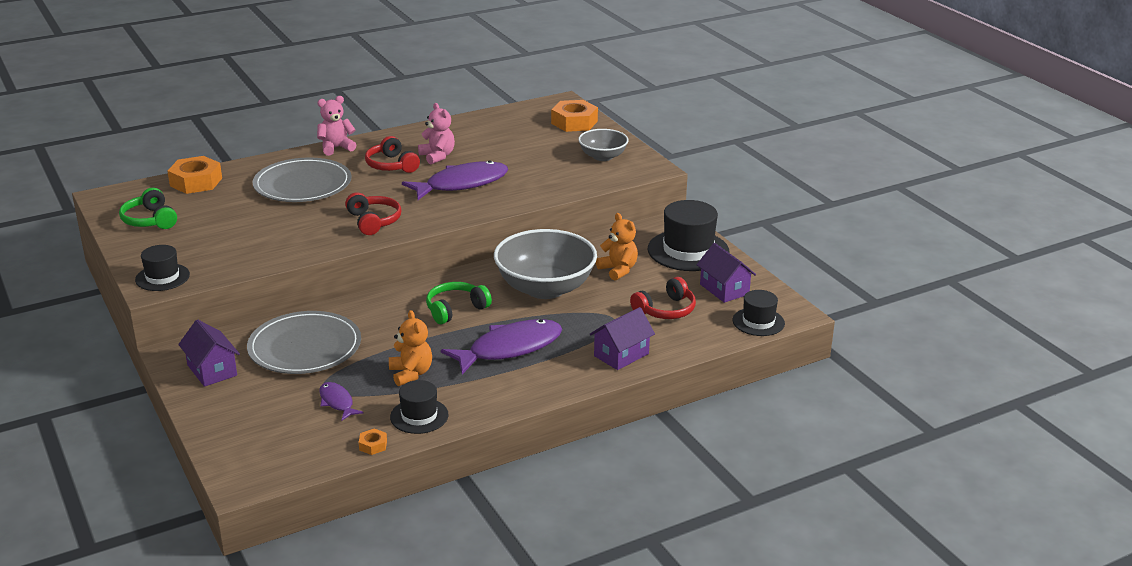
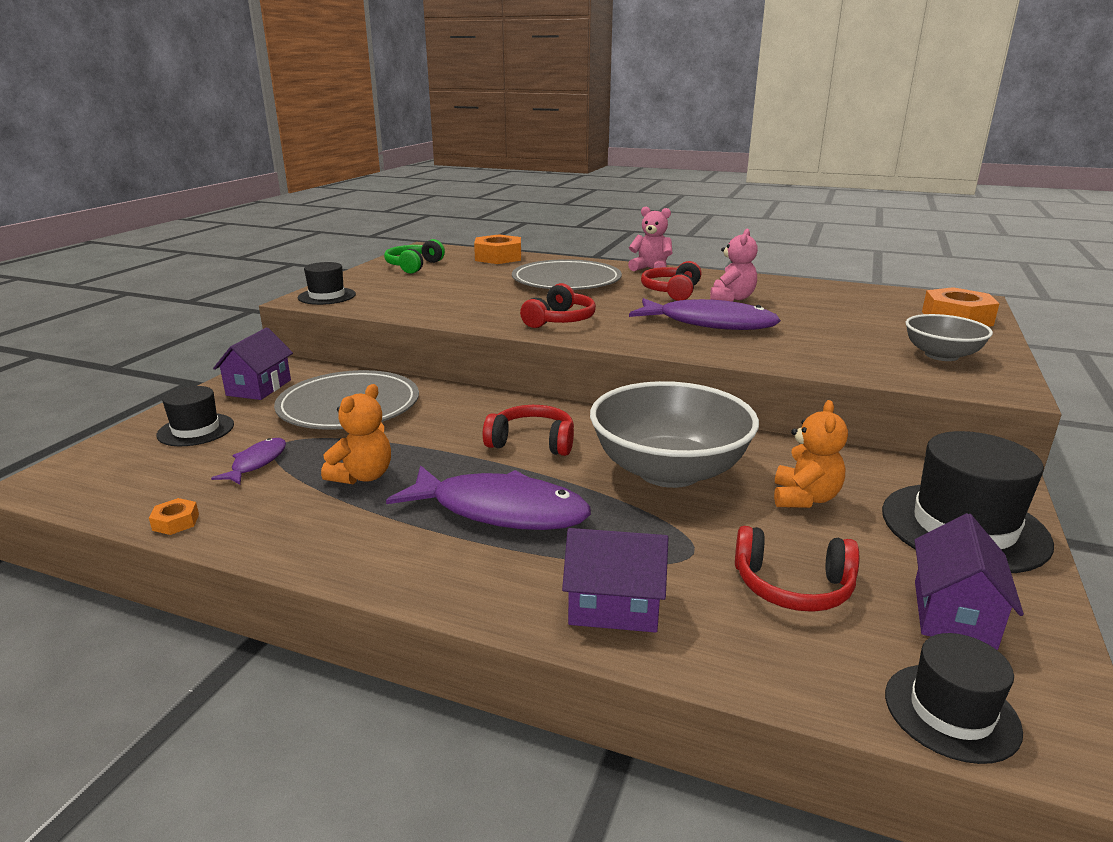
camera: 50 degrees right, 5 degrees down
(419, 416) = (271, 522): black hat -> black hat (196, 430)
(455, 309) = (532, 442): green headphones -> red headphones

